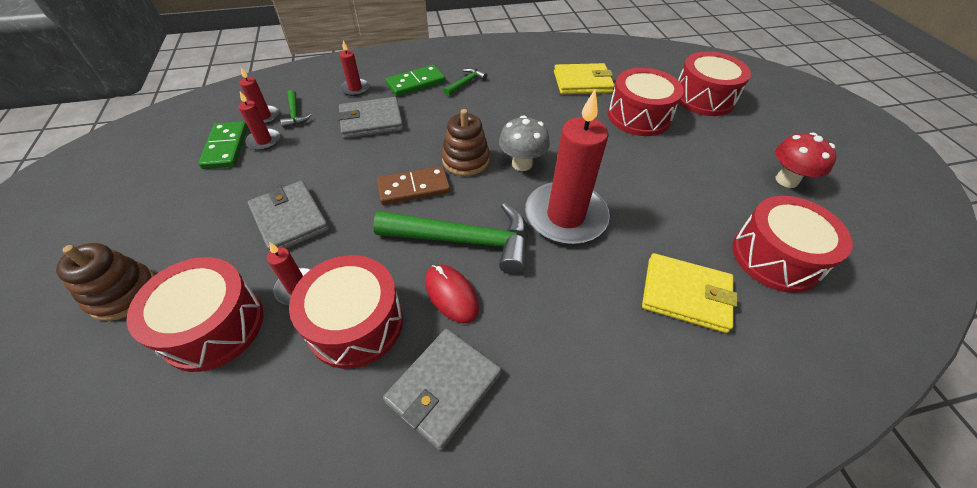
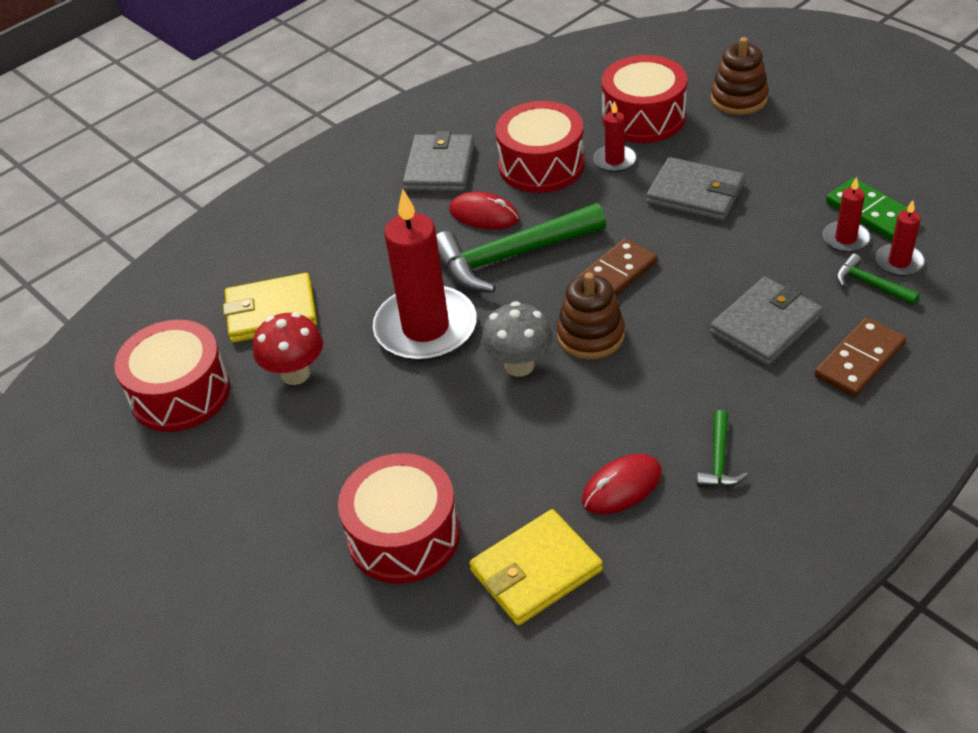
camera: 155 degrees right, 5 degrees down
(355, 88) = (859, 360): red candle -> brown domino
(416, 83) = (791, 418): green domino -> none
(519, 92) = (622, 487): none -> red mouse
(703, 98) = (307, 647): red drum -> none
(786, 180) = (161, 517): red mushroom -> red mushroom (295, 374)

